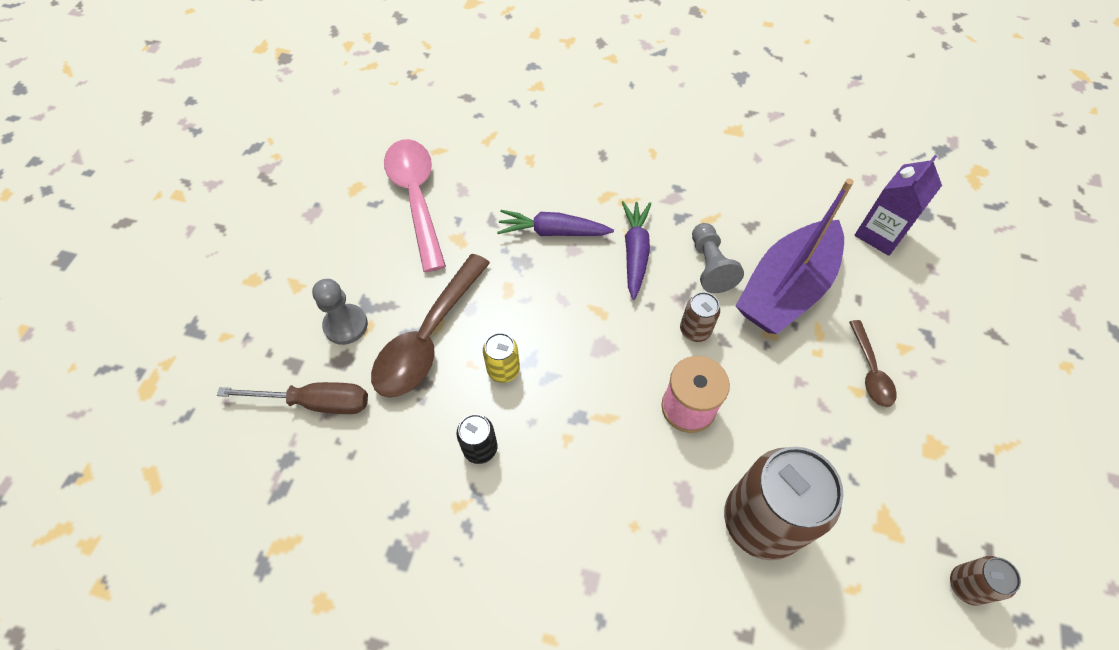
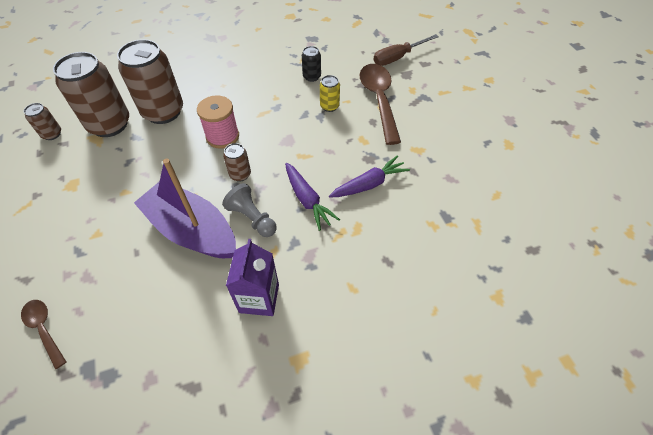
camera: 145 degrees right, 5 degrees down
(346, 325) = (422, 85): grey pawn -> none
(416, 198) = (469, 158): pink spoon -> none
(785, 289) = (192, 230): purple boat -> purple boat turned 60 degrees counterclockwise
(860, 546) = (109, 124): none -> brown can
(870, 371) = (118, 207): brown spoon -> brown spoon (44, 329)
(880, 234) = (128, 320): purple carton -> purple carton (259, 298)

